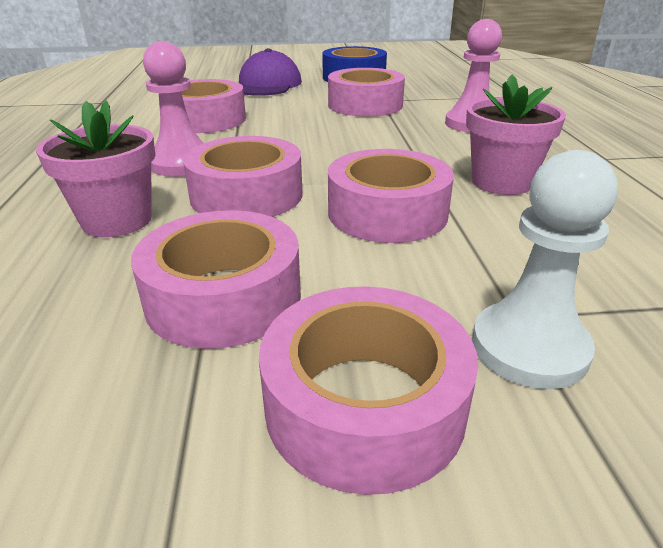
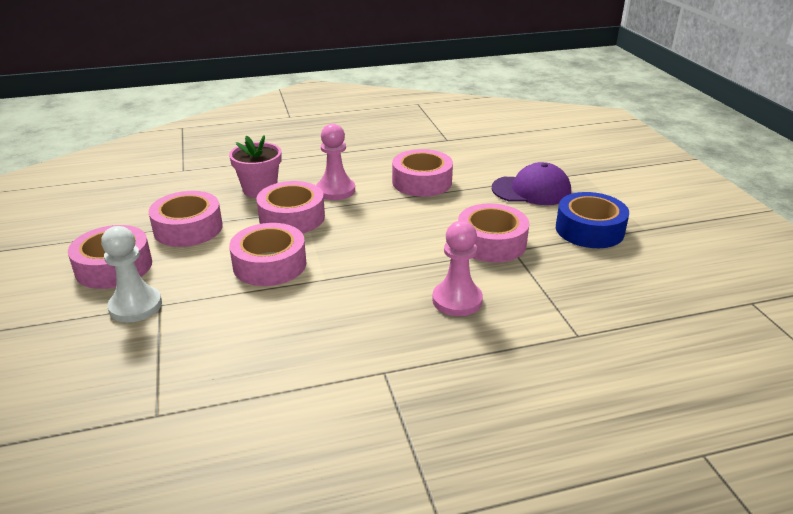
camera: 80 degrees right, 0 degrees up
(501, 182) = (320, 309): pink flower pot -> none

